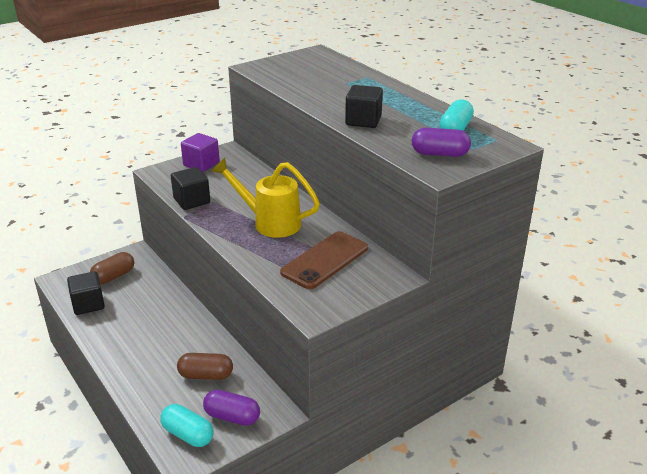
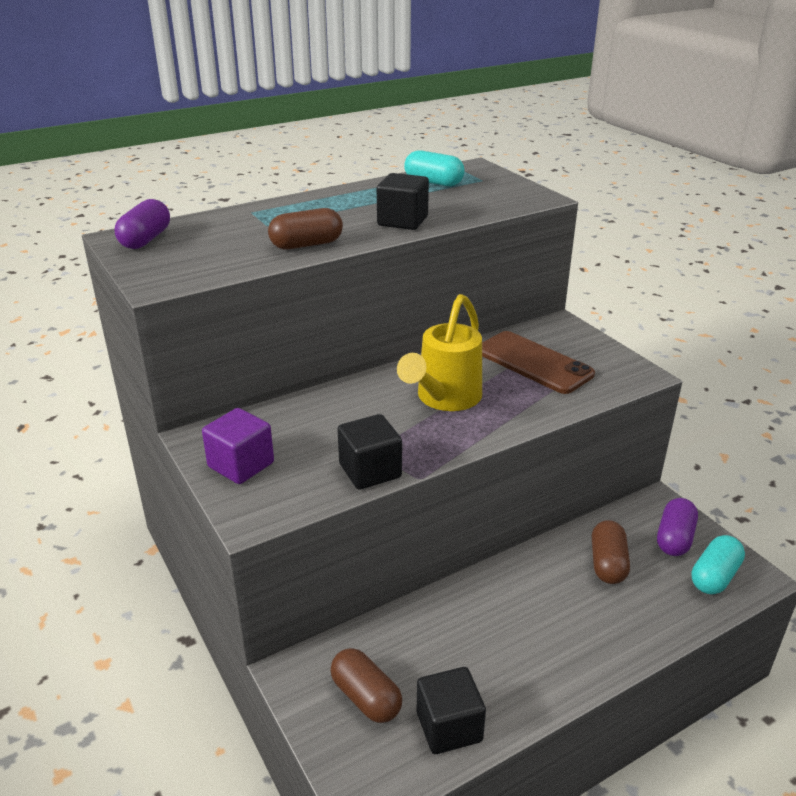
camera: 85 degrees left, 0 degrees up
(313, 95) = (306, 245): none -> brown capsule
(439, 154) = (497, 193): purple capsule -> purple capsule (145, 239)

